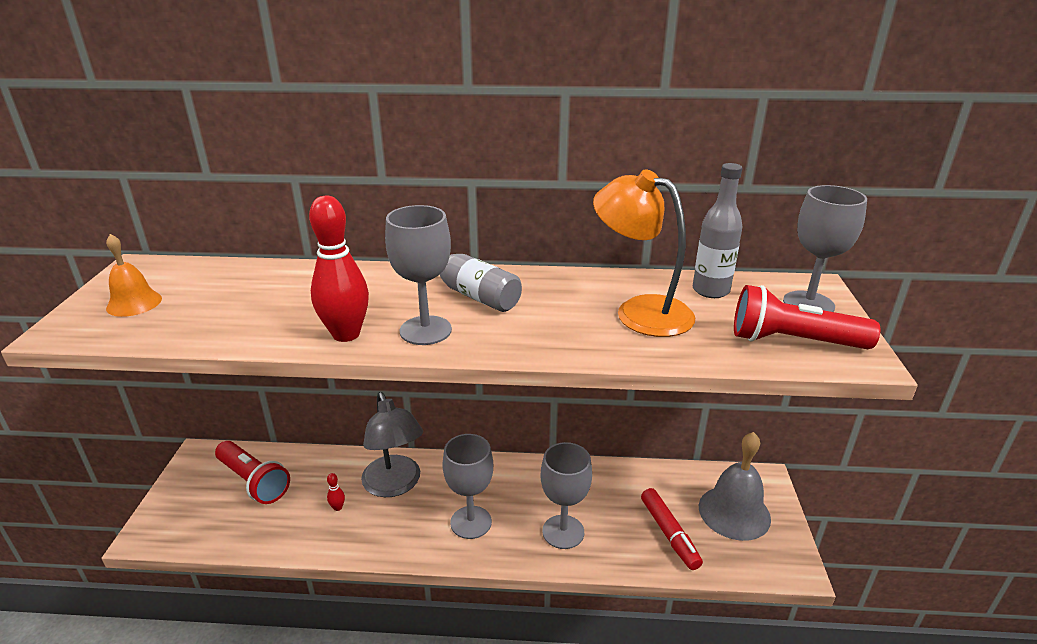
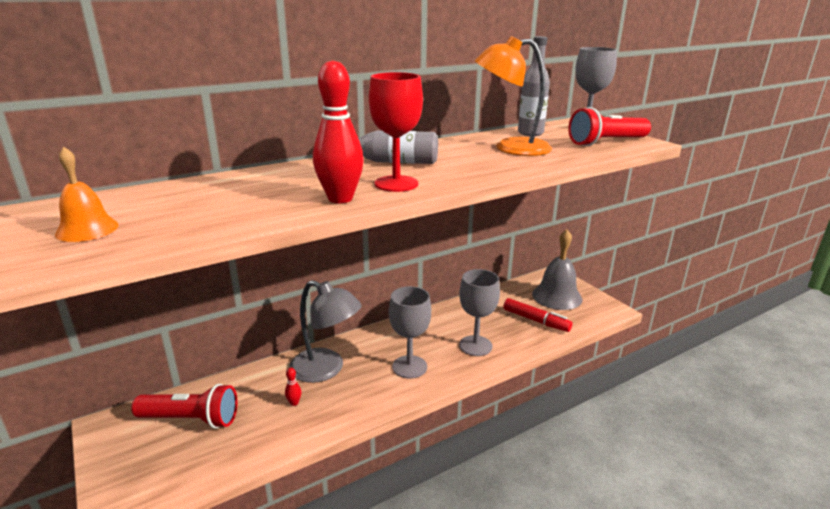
camera: 35 degrees left, 5 degrees down
(425, 330) = (396, 184): grey goblet -> red goblet

